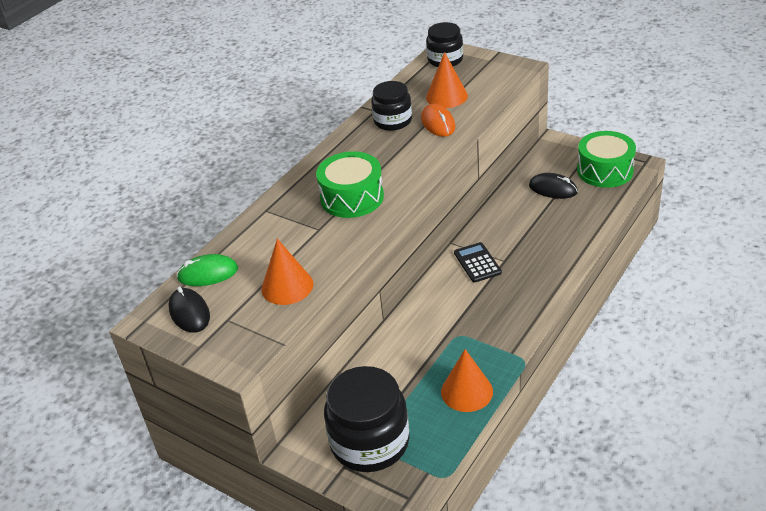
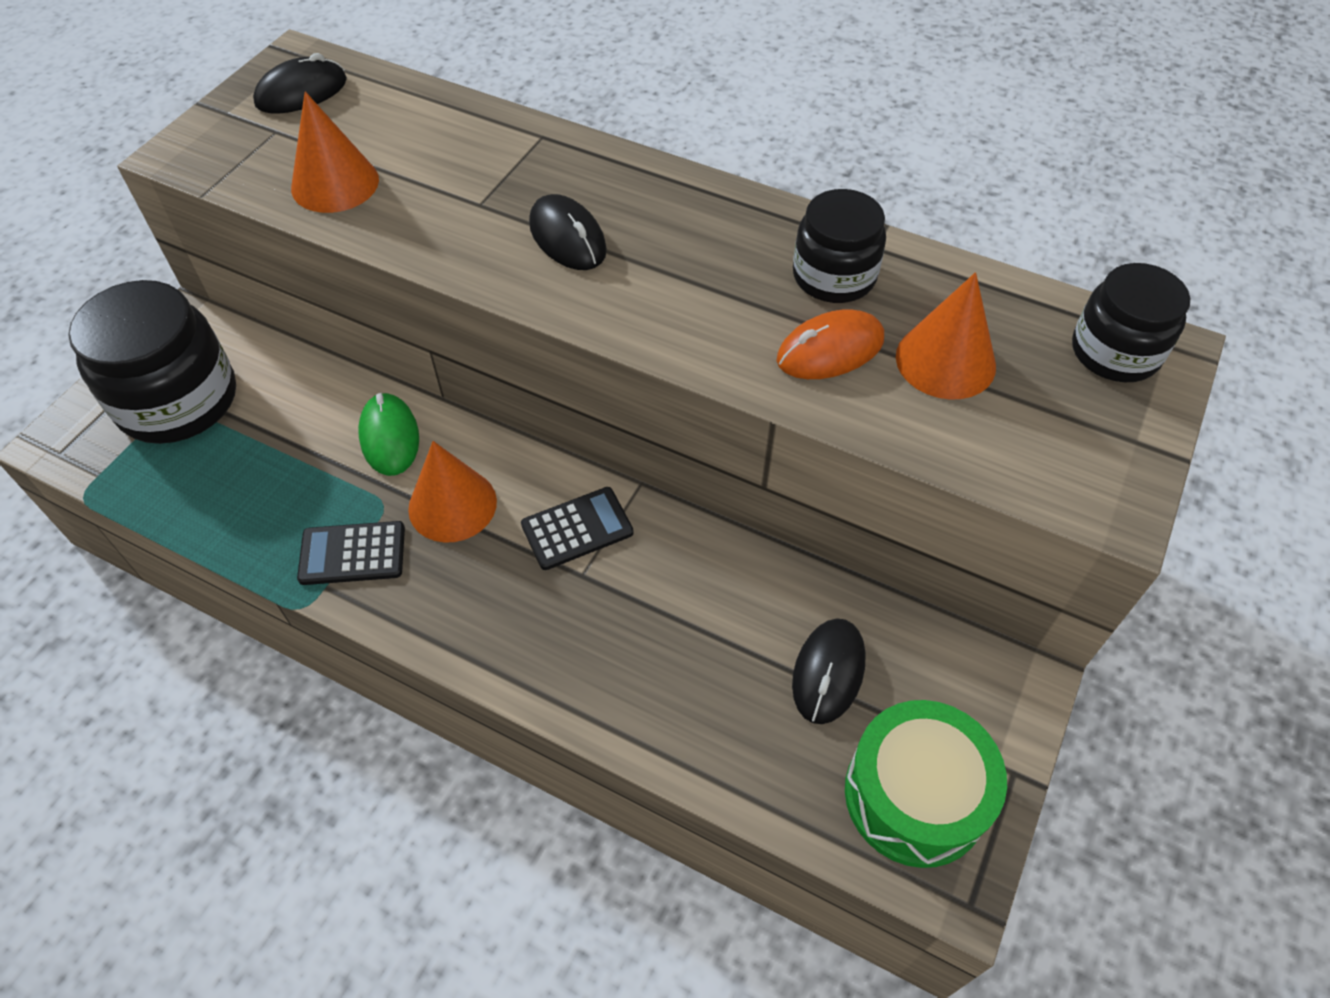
camera: 80 degrees right, 15 degrees up
(208, 274) = (387, 97): green mouse -> green mouse (389, 437)
(352, 197) = (567, 238): green drum -> black mouse
(466, 391) = (248, 520): orange cone -> orange cone (452, 505)
(490, 344) = (352, 553): none -> black calculator

